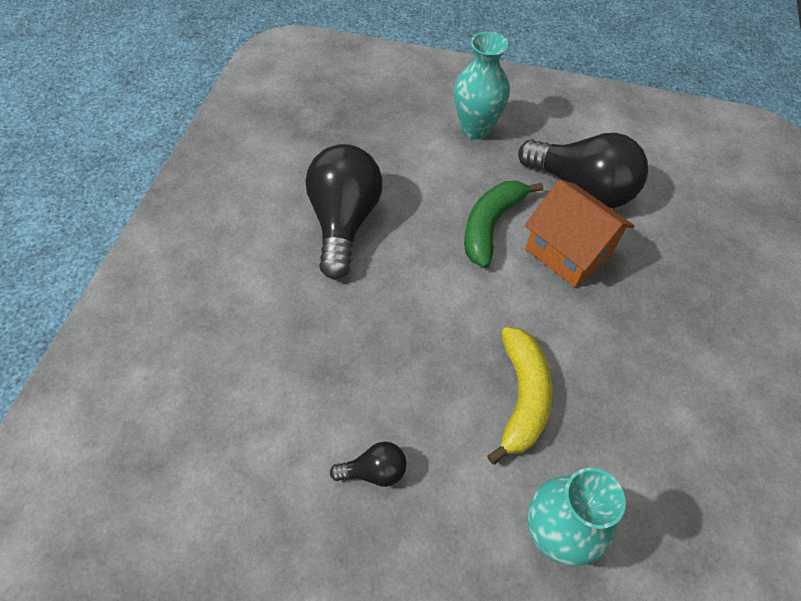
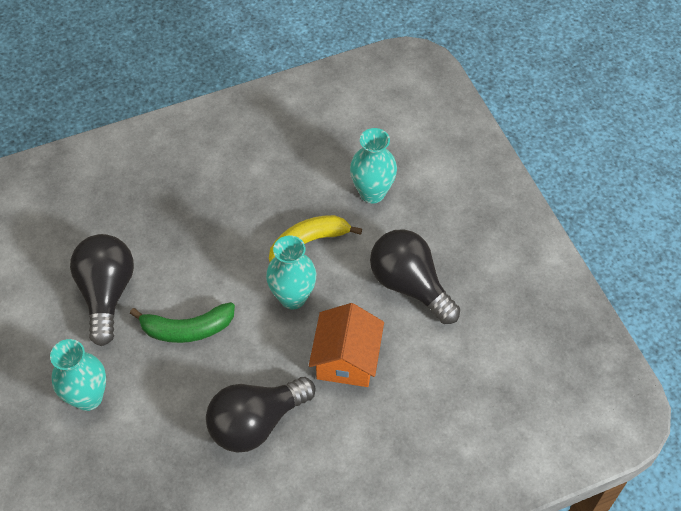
camera: 125 degrees left, 0 degrees up
(374, 471) = (409, 285): black light bulb -> black light bulb, size x2.21
(457, 335) = (293, 297): none -> turquoise vase
(568, 251) = (175, 273): orange house -> orange house (346, 359)

